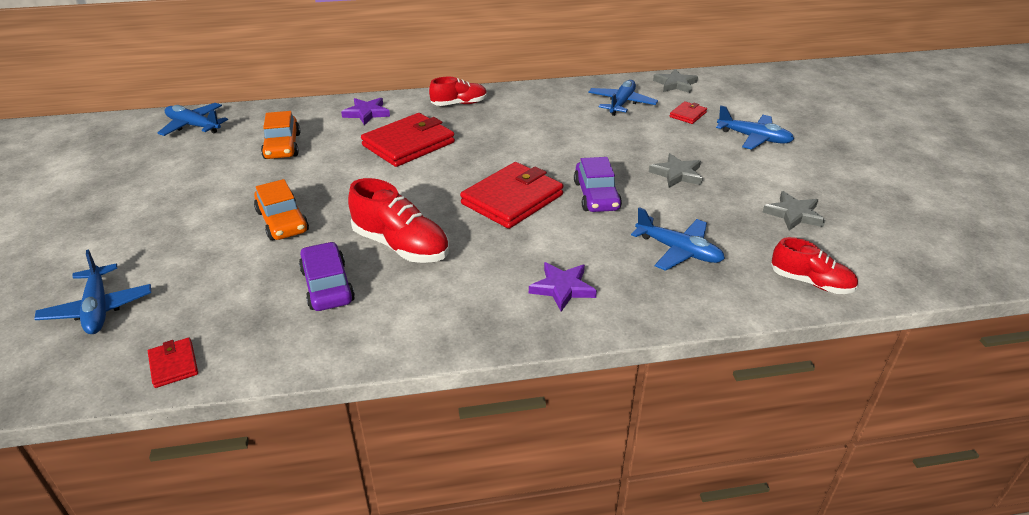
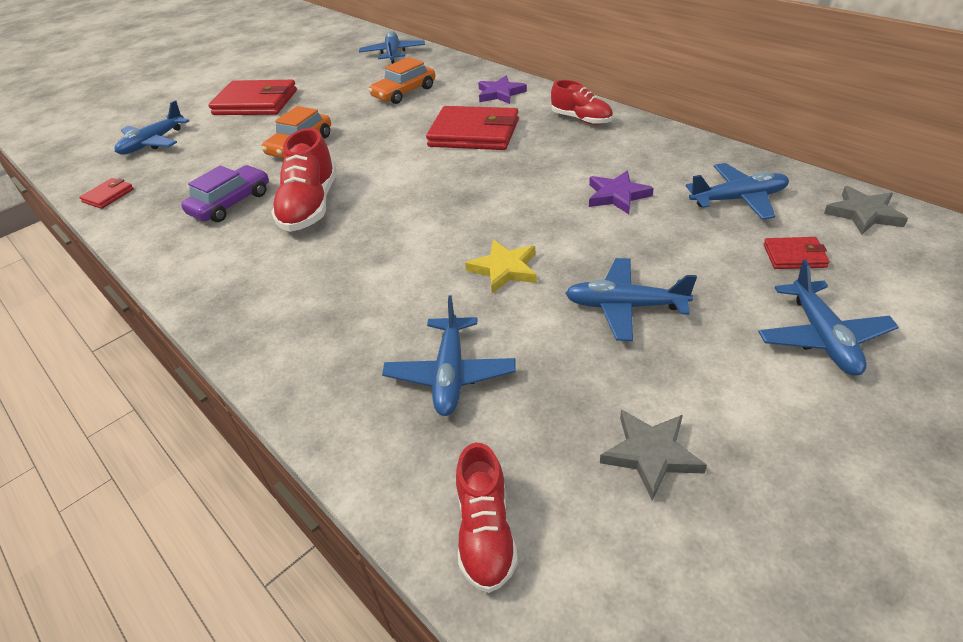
camera: 60 degrees right, 5 degrees up
(512, 199) = (440, 224): red wallet -> red wallet (256, 103)
(562, 288) = (312, 320): purple star -> purple star (617, 195)
(596, 196) = (504, 269): purple car -> yellow star
(677, 174) = (625, 306): grey star -> blue plane

